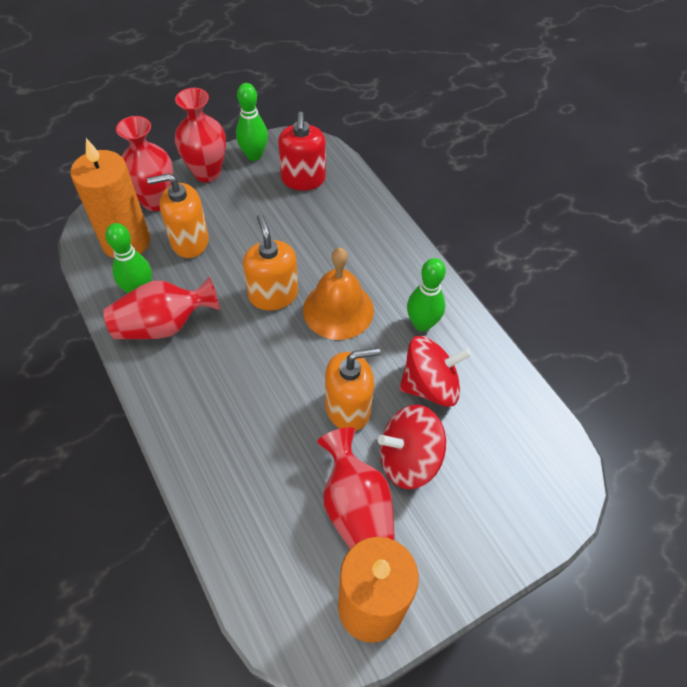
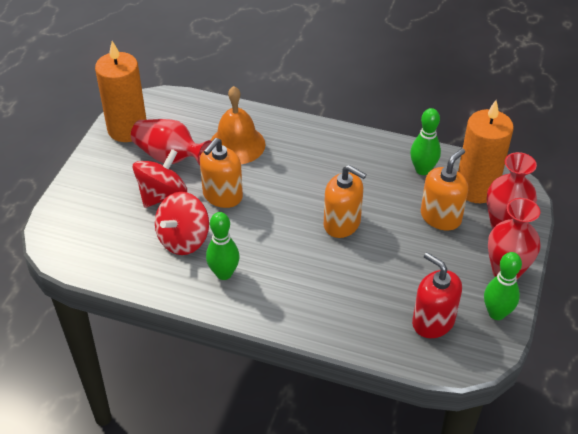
camera: 140 degrees right, 10 degrees down
(164, 325) = (381, 164): red vase -> none
(338, 310) = (289, 244): orange bell -> orange bell (237, 144)

